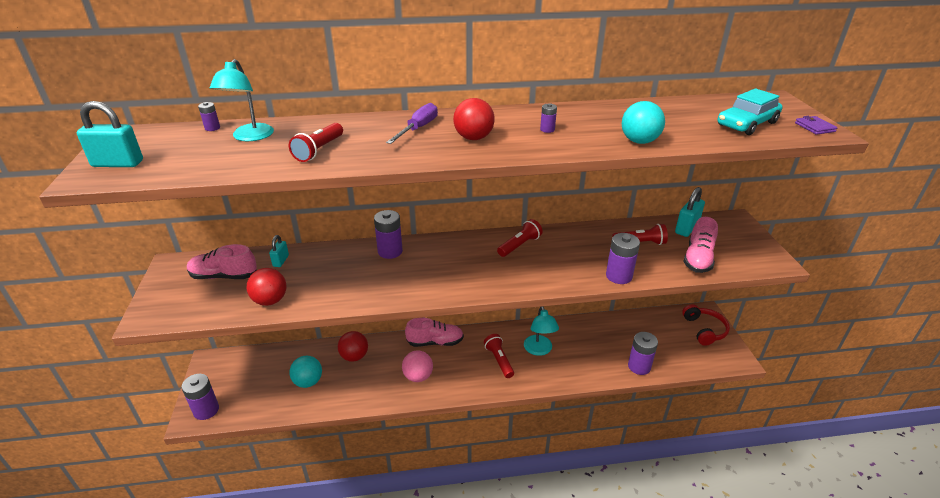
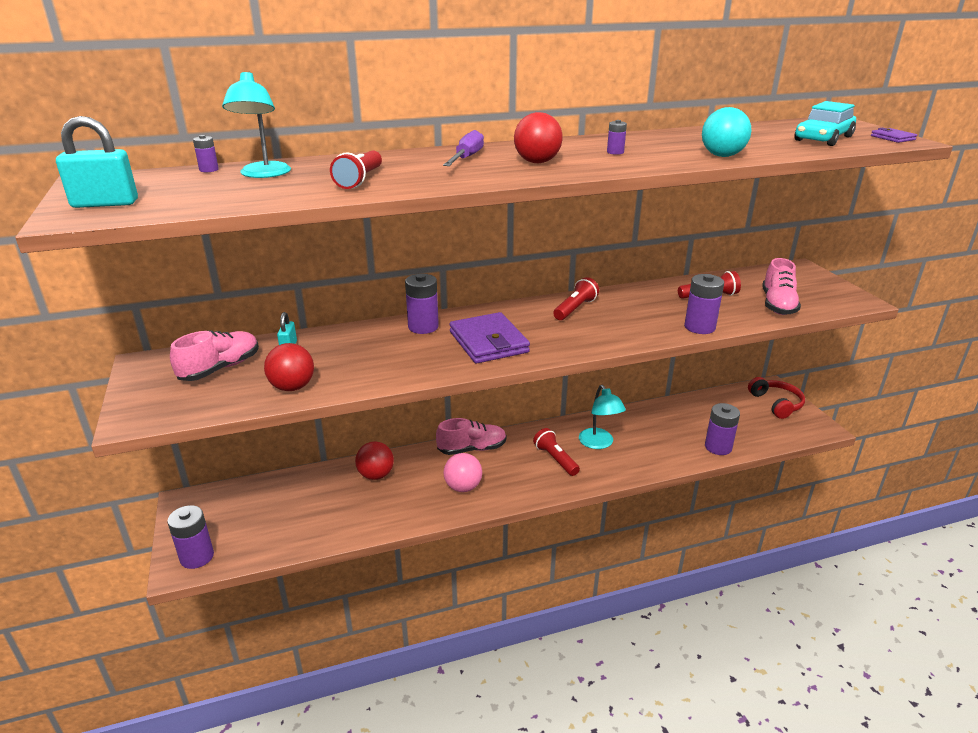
camera: 10 degrees left, 5 degrees down
(224, 276) = (220, 368): pink shoe -> pink shoe turned 135 degrees clockwise
(308, 382) = (325, 509): turquoise ball -> none
(436, 273) = (488, 342): none -> purple wallet
(686, 228) = (753, 279): turquoise padlock -> none

